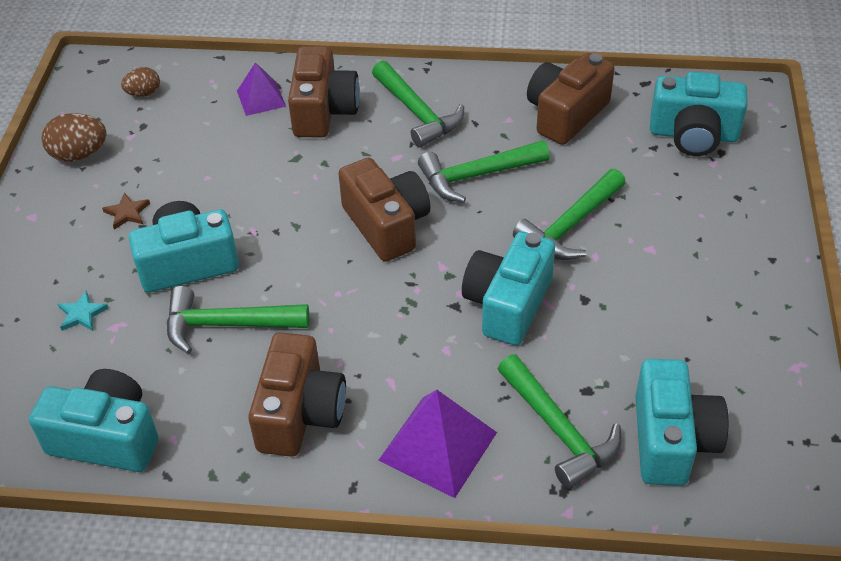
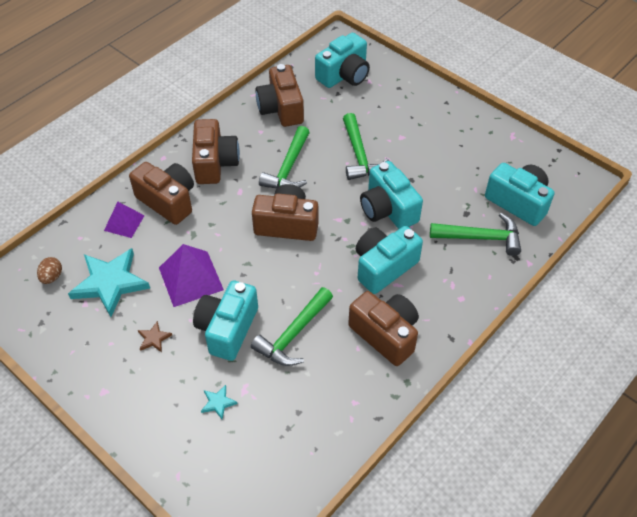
camera: 55 degrees left, 5 degrees up
(79, 154) = (72, 338): brown egg -> none
(107, 438) = (327, 435): turquoise camera -> turquoise camera (384, 267)
(172, 137) = (110, 283): none -> turquoise star
(417, 113) = (215, 163): green hammer -> brown camera
(438, 446) = (453, 289): purple pyramid -> purple pyramid (190, 278)

